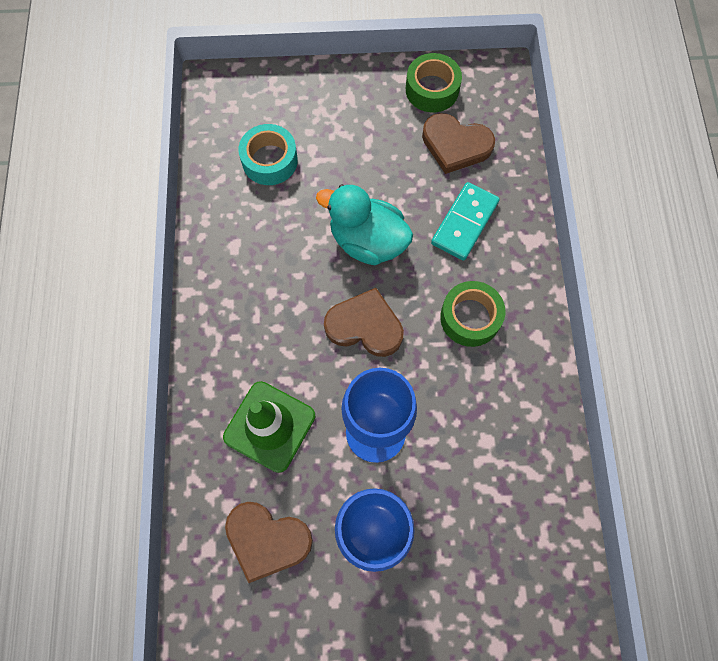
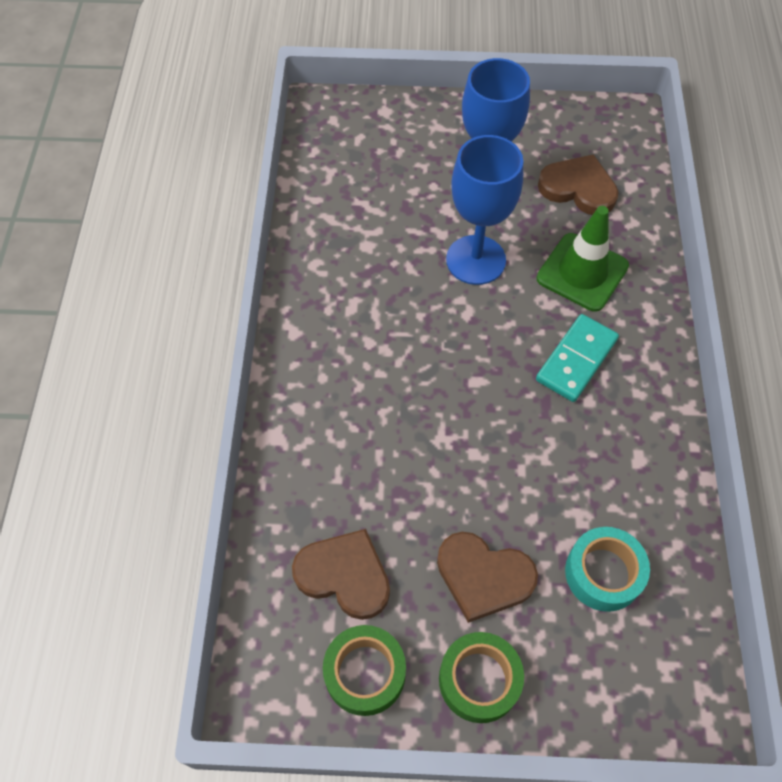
camera: 175 degrees left, 10 degrees down
(365, 326) = (482, 357): brown heart -> brown heart (483, 577)
(367, 241) = (474, 451): turquoise duck -> none
(465, 223) = (351, 464): turquoise domino -> turquoise domino (576, 360)
(470, 317) = (363, 356): green tape -> green tape (479, 680)

